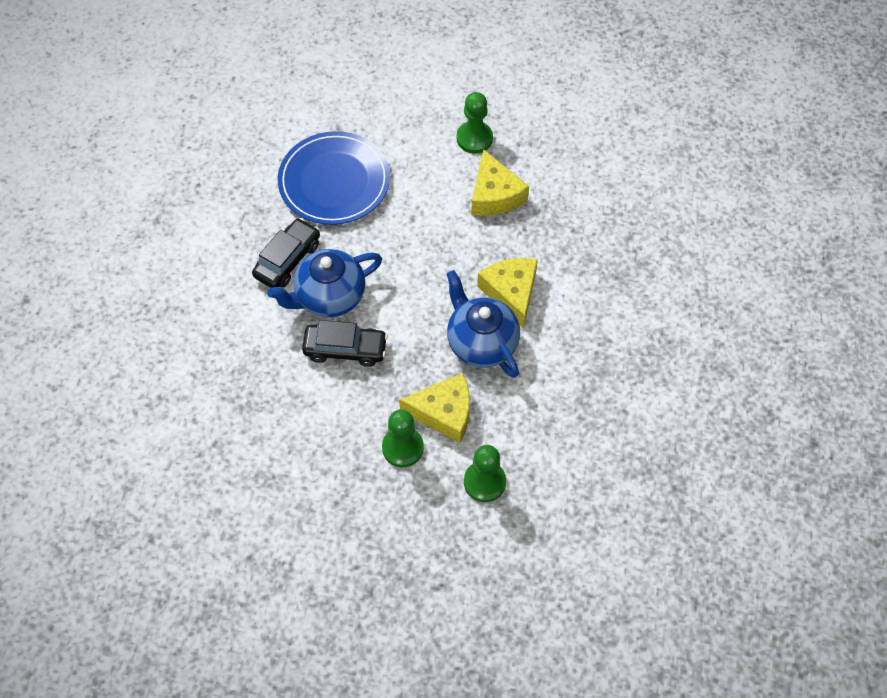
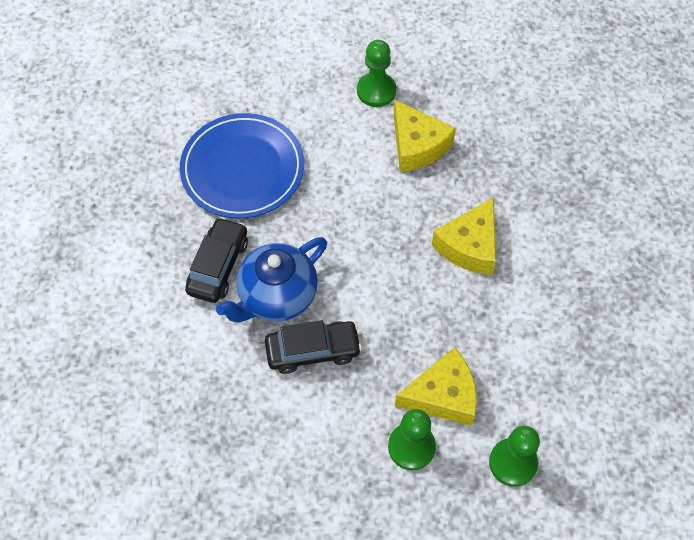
camera: 15 degrees left, 0 degrees up
(481, 342) = (457, 307): blue teapot -> none
(511, 293) = (469, 246): yellow cheese -> yellow cheese turned 120 degrees counterclockwise

